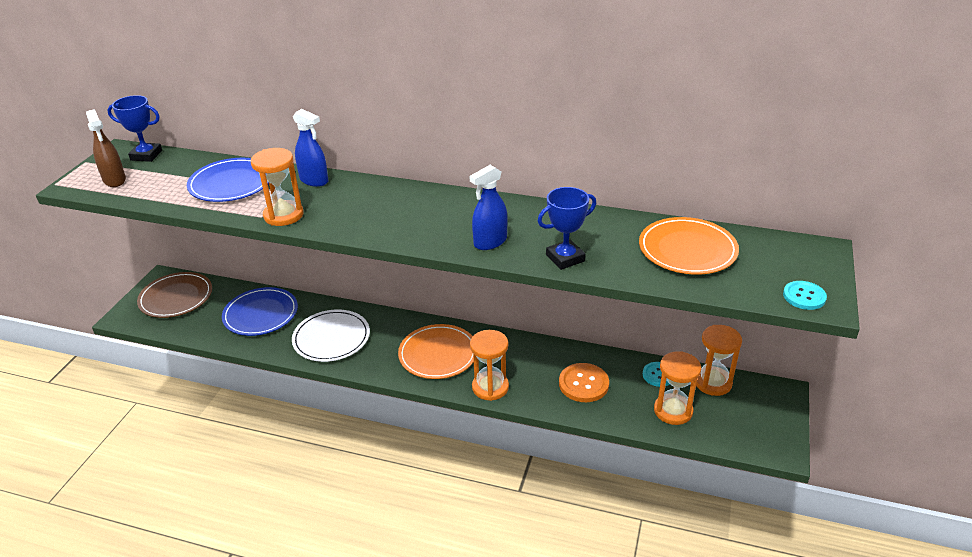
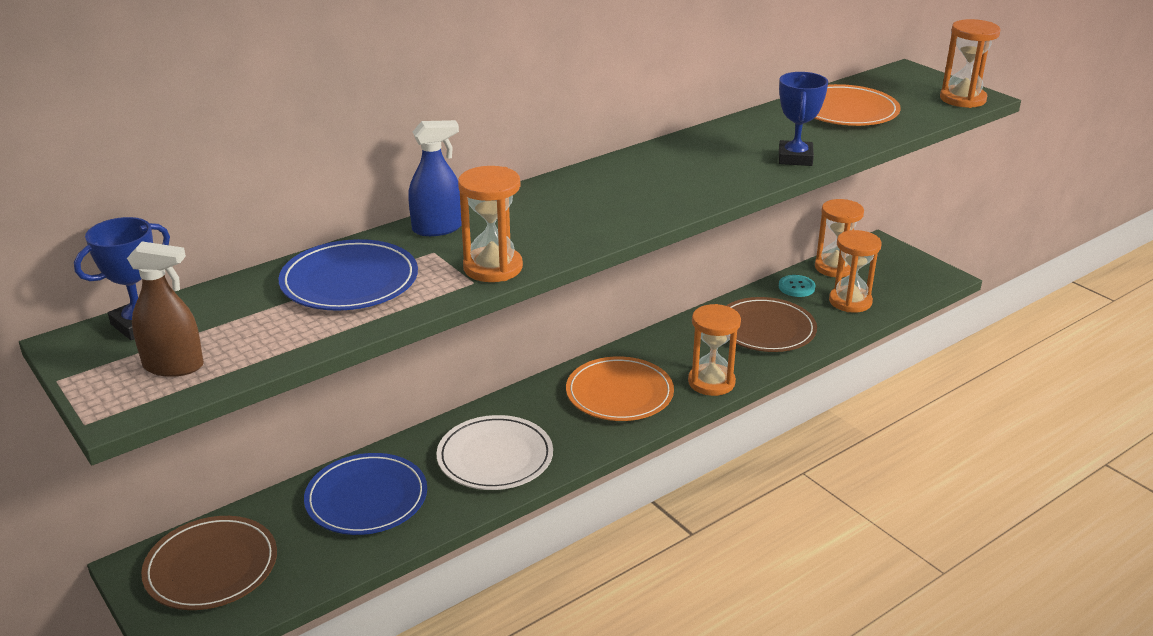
camera: 55 degrees left, 5 degrees down
(490, 242) = (720, 179): blue spray bottle -> none
(583, 384) = (766, 329): orange button -> brown plate
(804, 296) = (962, 99): turquoise button -> orange hourglass

